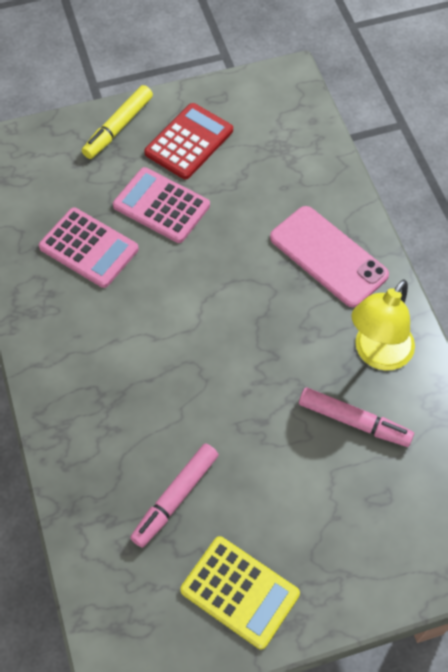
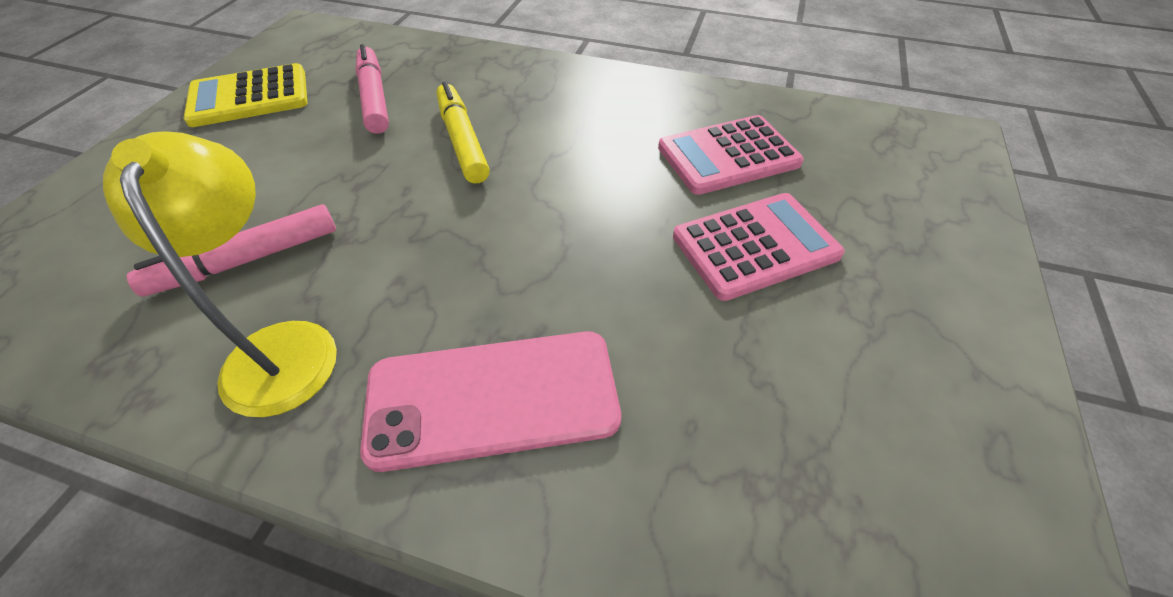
camera: 125 degrees right, 10 degrees down
(118, 127) = (957, 270): yellow marker -> yellow marker (462, 141)
(189, 142) = (883, 343): red calculator -> none

